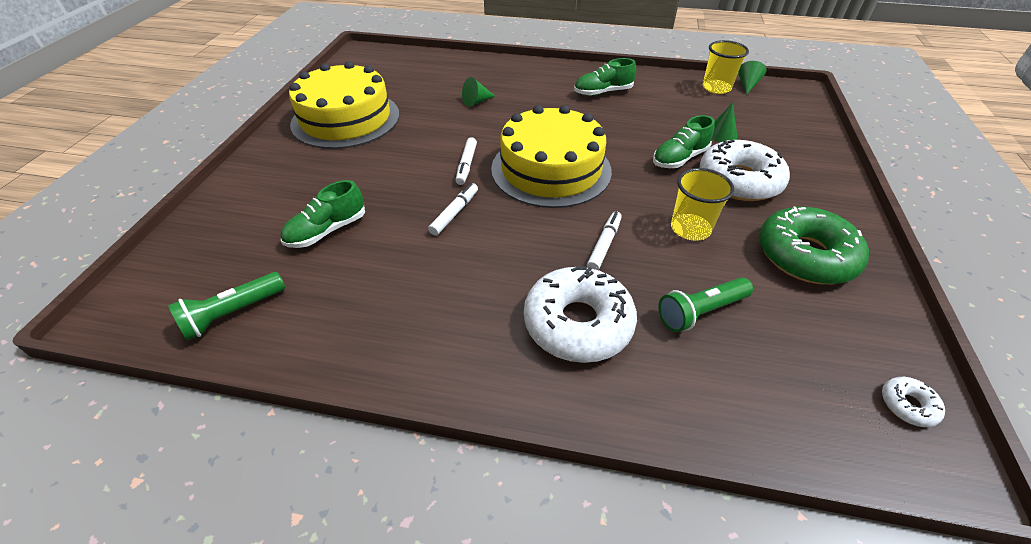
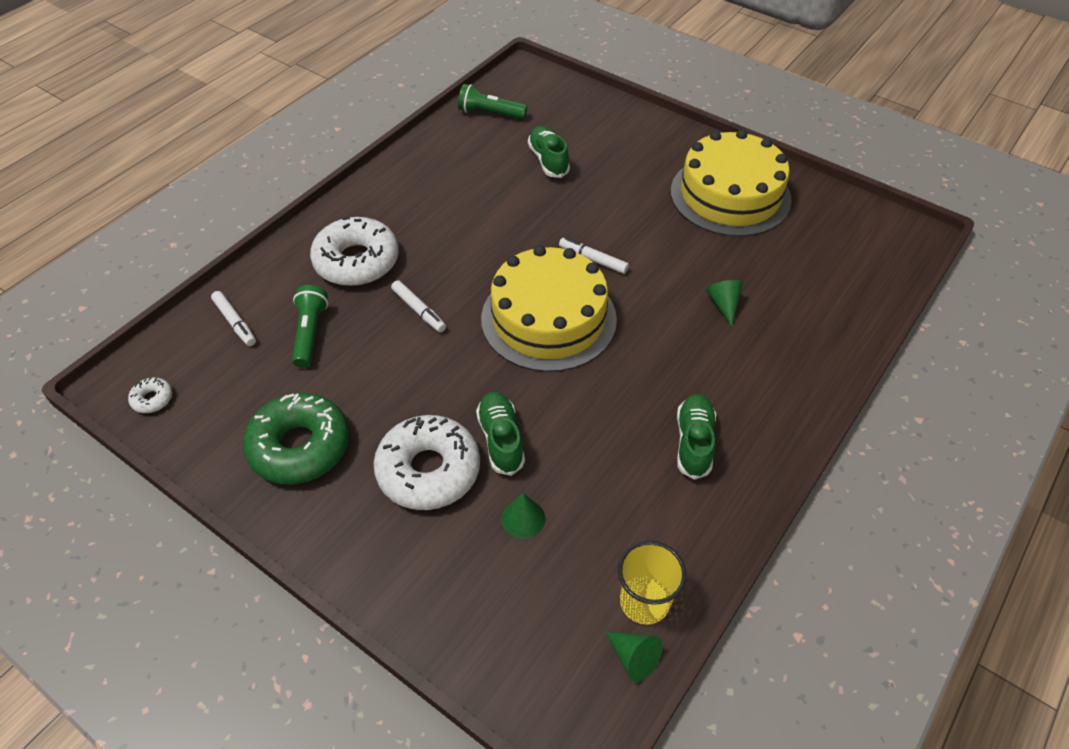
camera: 115 degrees right, 5 degrees up
(232, 313) = (490, 113): green flashlight -> green flashlight turned 60 degrees counterclockwise
(454, 213) = (524, 233): white marker -> white marker (235, 322)
(690, 229) = (393, 381): yellow cup -> none

